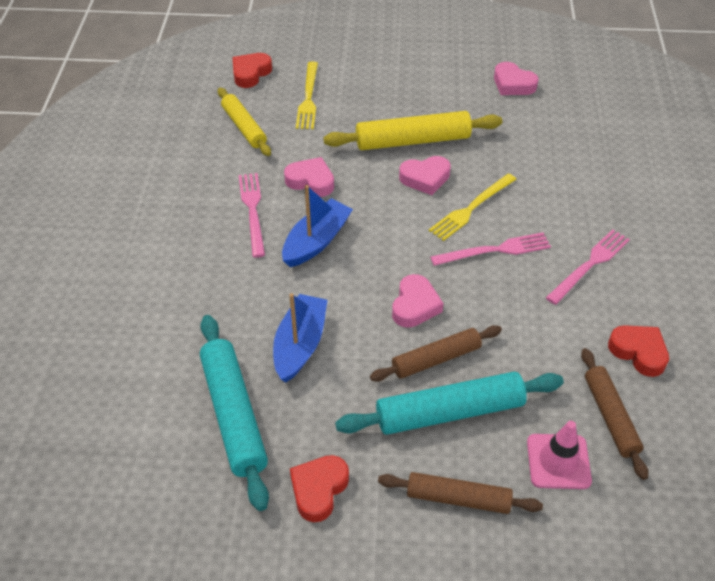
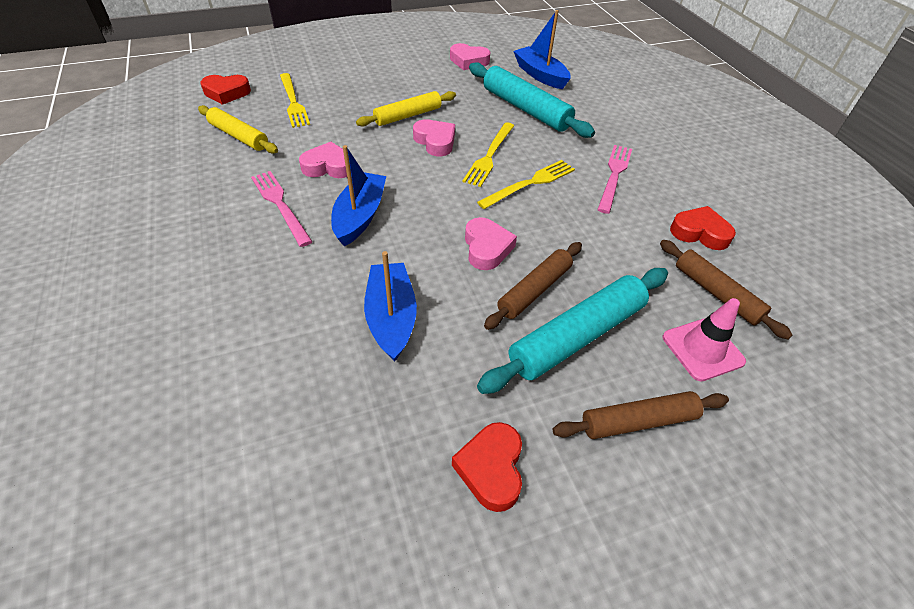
camera: 25 degrees left, 0 degrees up
(234, 414) = (352, 417): turquoise rolling pin -> turquoise rolling pin (526, 109)
(250, 73) = (226, 93): red heart -> red heart turned 105 degrees counterclockwise
(413, 140) = (408, 115): yellow rolling pin -> yellow rolling pin, size x0.65
(425, 178) = (435, 141): pink heart -> pink heart turned 90 degrees counterclockwise
(495, 250) = (530, 183): pink fork -> yellow fork
(584, 120) = (540, 75): none -> blue boat

